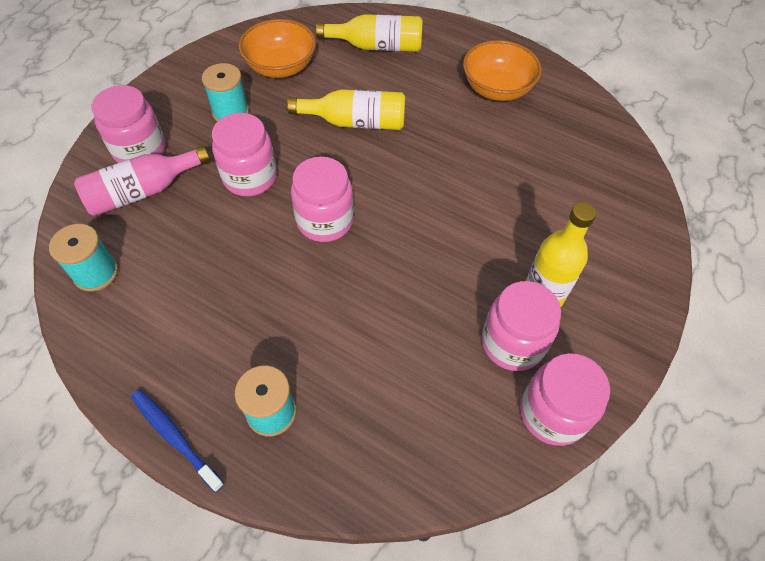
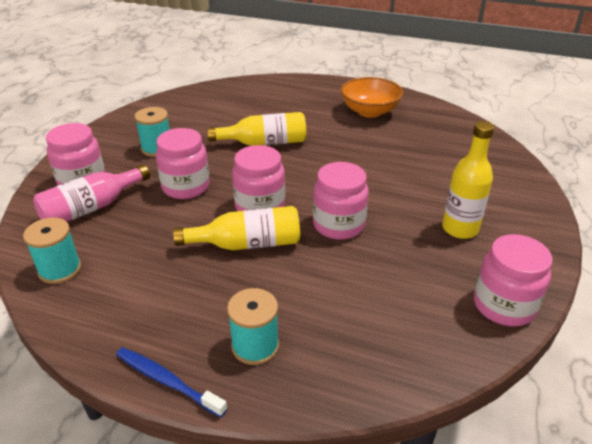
camera: 10 degrees left, 20 degrees down
(281, 67) = (191, 117): orange bowl -> none
(376, 46) = (266, 98): yellow bottle -> yellow bottle (247, 244)
(512, 343) = (449, 263): pink jar -> pink jar (338, 225)

